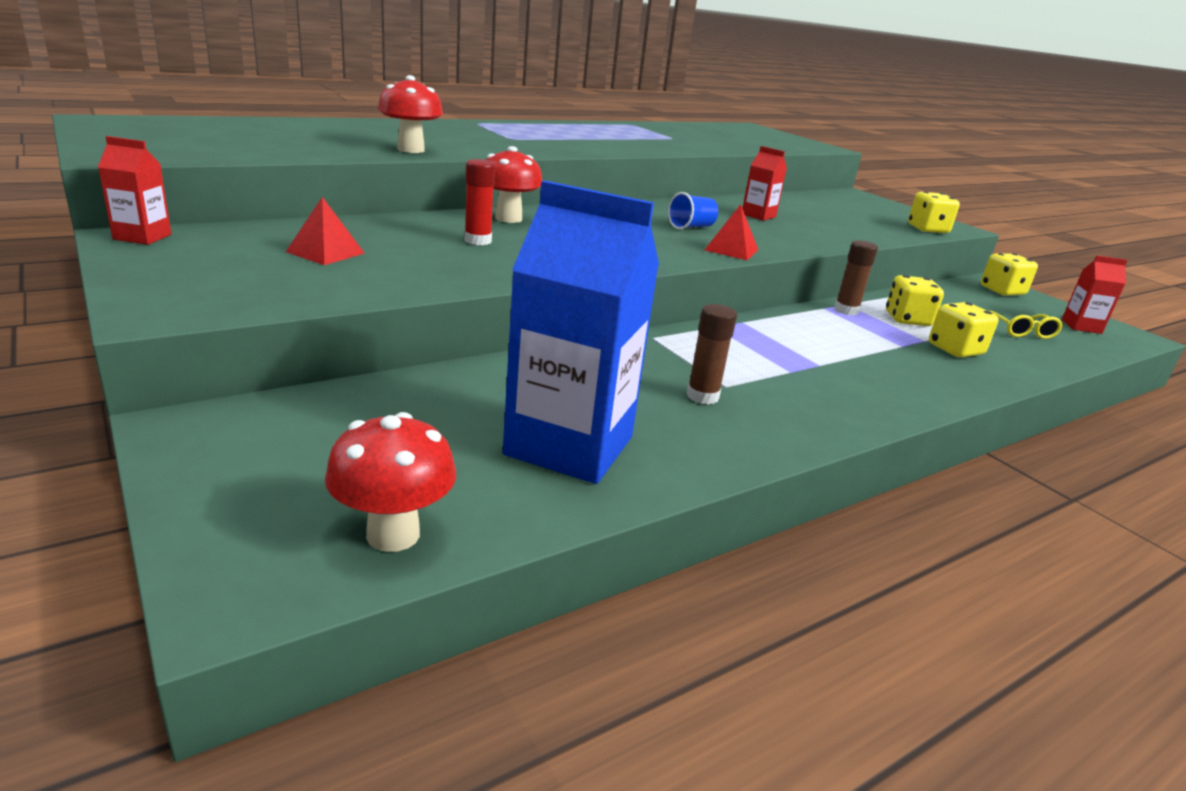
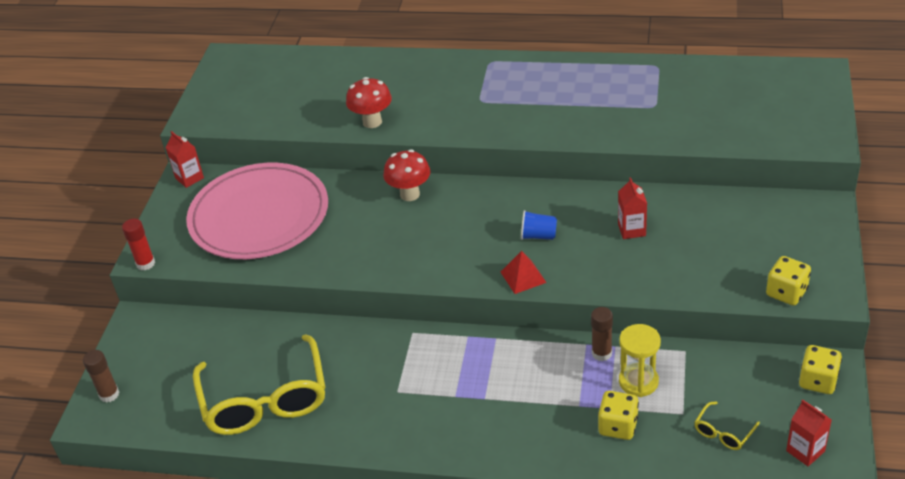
camera: 50 degrees right, 15 degrees up
(325, 252) = (259, 216): red pyramid -> pink plate
(393, 534) = (153, 415): red mushroom -> none
(478, 241) = (356, 221): red glue stick -> red glue stick (145, 264)
(569, 446) = (265, 399): blue carton -> yellow glasses
(702, 396) = (372, 394): brown glue stick -> brown glue stick (109, 394)
(907, 319) = (638, 381): yellow dice -> yellow hourglass

